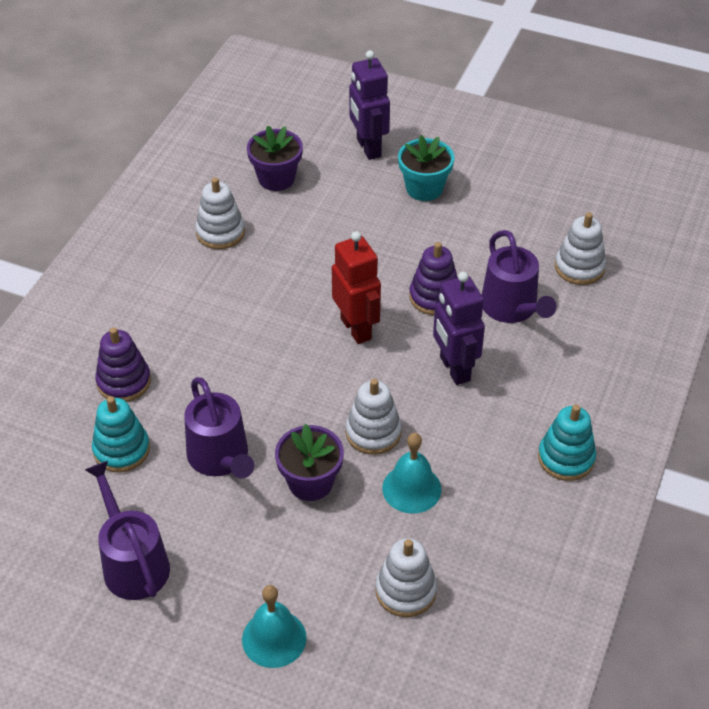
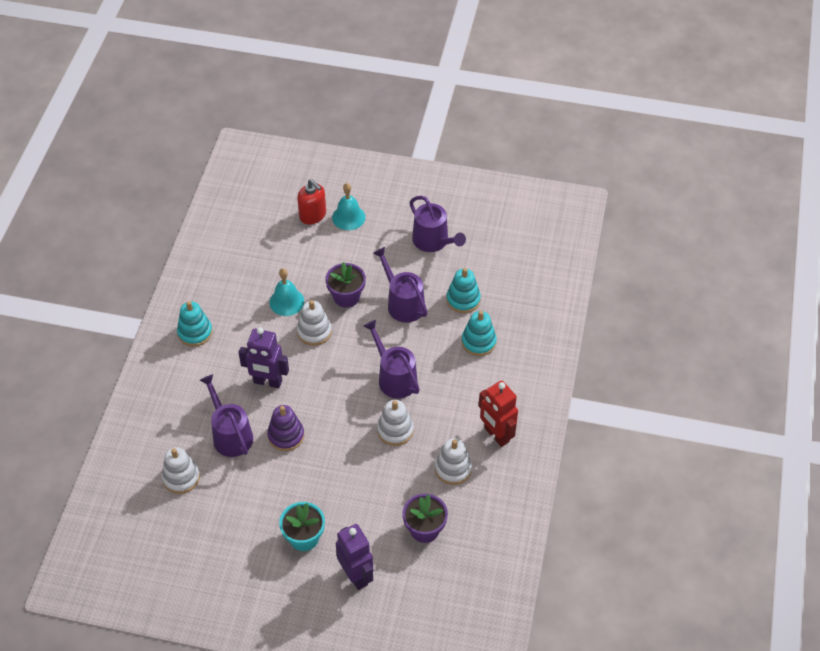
camera: 170 degrees right, 5 degrees up
(124, 382) = (478, 342): purple stacking toy -> turquoise stacking toy
(265, 349) = (394, 378): none -> purple watering can
(341, 654) = (313, 215): none -> red soap dispenser
(356, 328) = (337, 402): red robot -> red robot (496, 435)
(406, 591) = (283, 248): white stacking toy -> white stacking toy (395, 430)
(454, 369) = (267, 382): purple robot -> purple robot turned 135 degrees clockwise

